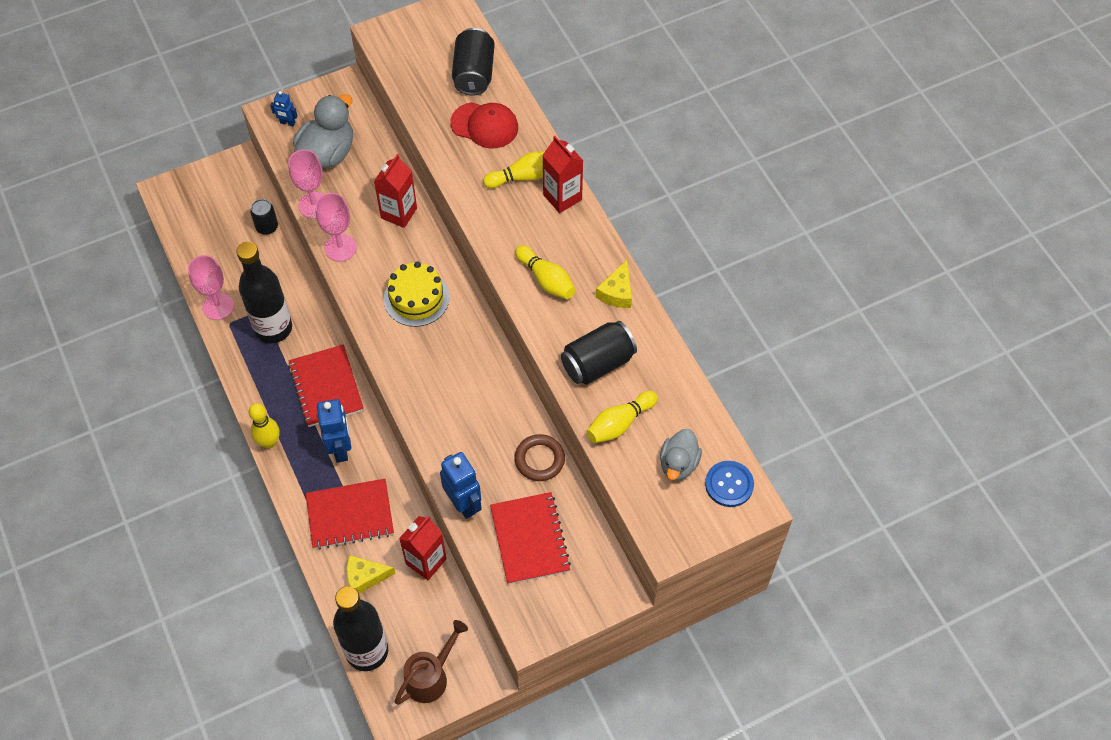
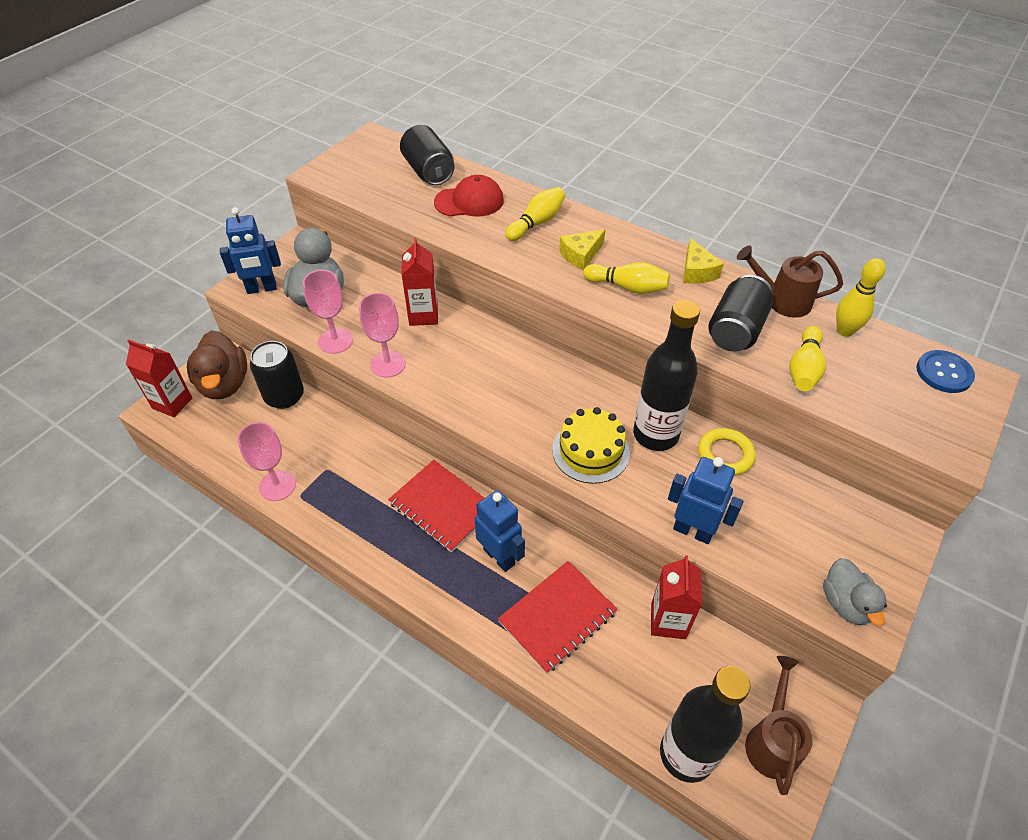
camera: 30 degrees left, 10 degrees down
(228, 192) = (224, 384): none -> brown duck
(267, 227) = (284, 396): black can -> black can, size x1.65
(269, 442) = (420, 588): yellow bowling pin -> yellow bowling pin (844, 331)
(273, 328) = (350, 479): black bottle -> black bottle (655, 435)
(287, 123) = (262, 289): blue robot -> blue robot, size x1.88
(365, 577) = (621, 672): yellow cheese -> yellow cheese (581, 255)
(416, 298) = (494, 374): yellow cake -> yellow cake (591, 451)
(529, 539) = (783, 530): red notebook -> none
(539, 459) = (725, 454): brown ring -> yellow ring
(562, 197) = (583, 224): red carton -> red carton (172, 403)
(661, 355) = (781, 301): none -> brown watering can
(678, 464) = (886, 377): grey duck -> grey duck (845, 603)

